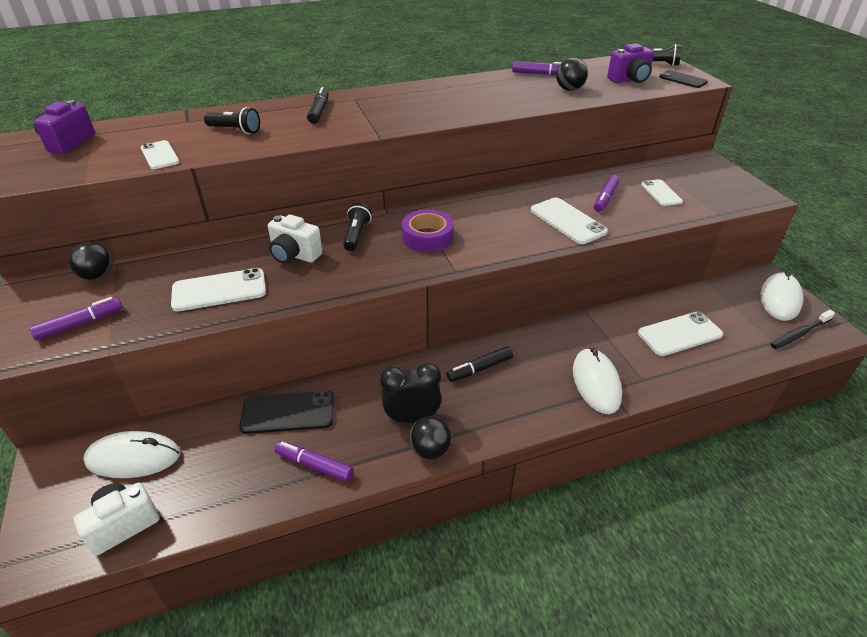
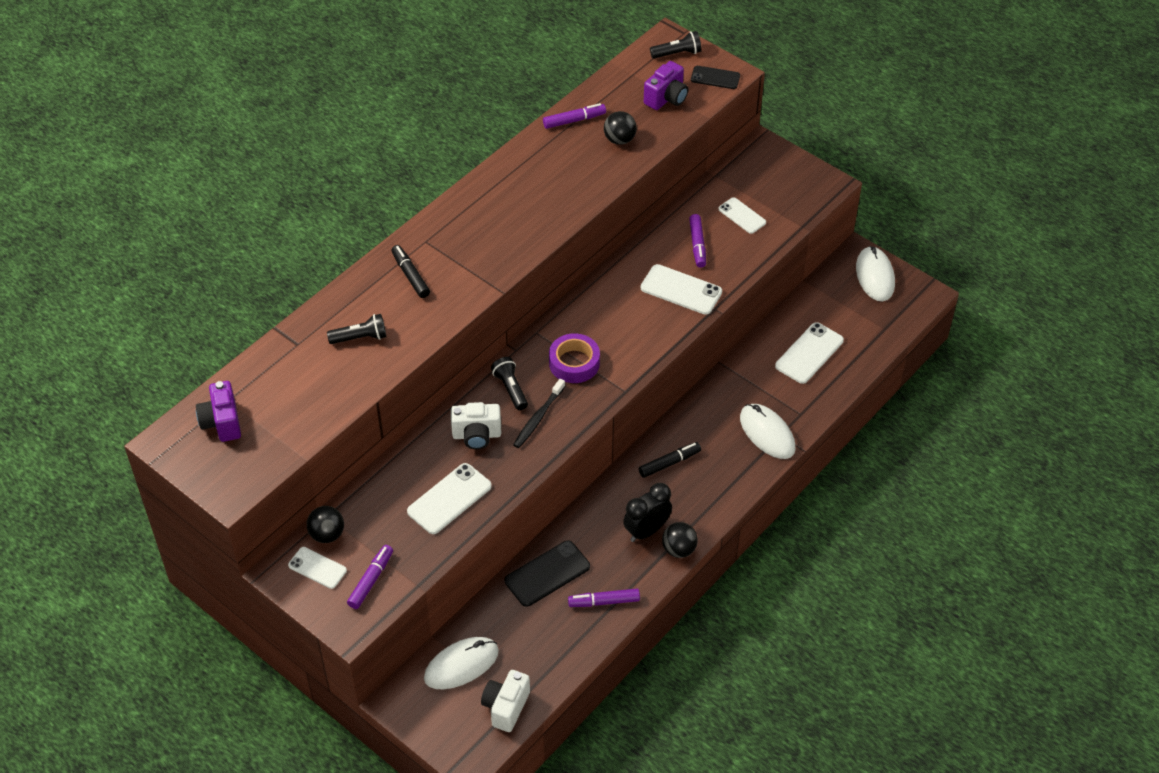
camera: 30 degrees left, 10 degrees up
(160, 155) = (331, 400): white phone -> white phone (317, 568)
(479, 369) = (669, 463): black marker -> black marker turned 150 degrees counterclockwise
(799, 333) = (901, 309): black toothbrush -> black toothbrush (538, 418)

